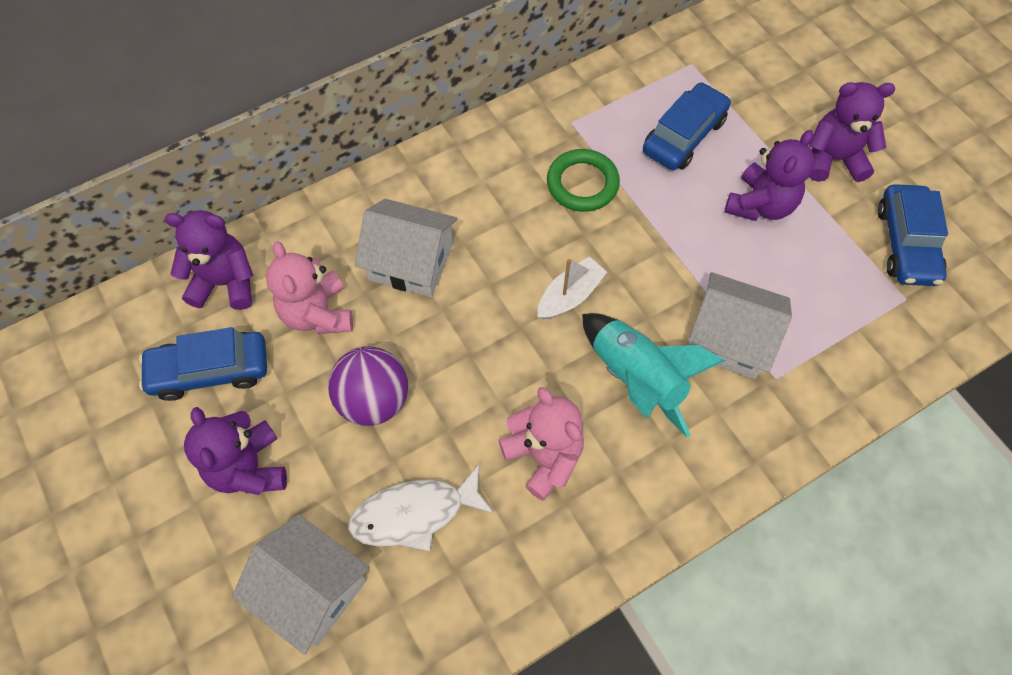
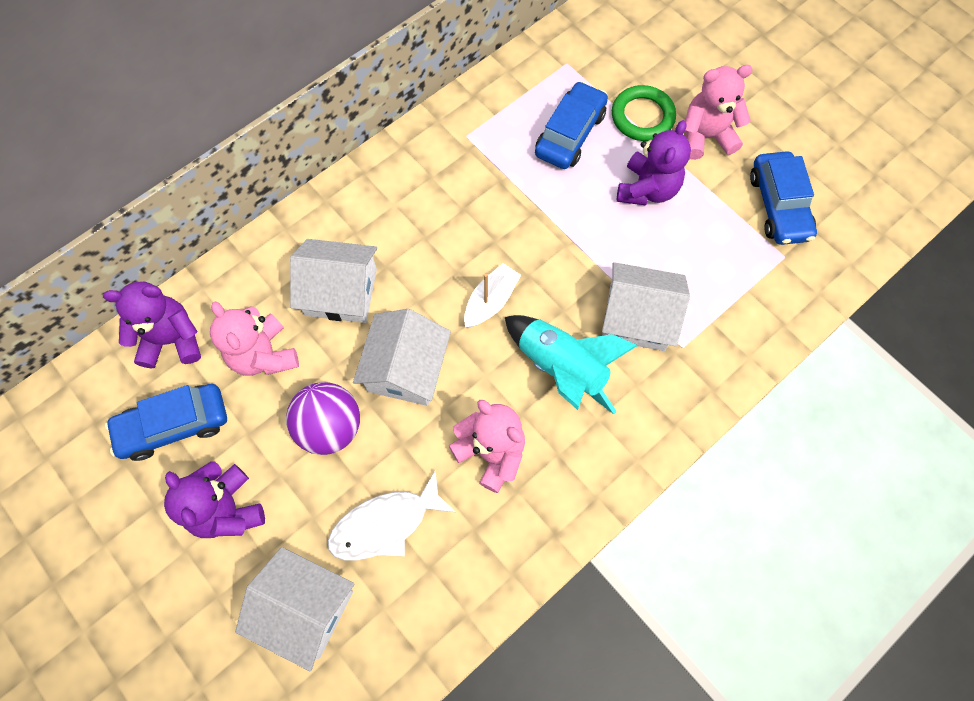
camera: 10 degrees left, 5 degrees up
(466, 352) = (406, 369): none -> white house
(582, 184) = (485, 193): green ring -> green ring (642, 116)
(833, 159) = (705, 136): purple teddy bear -> pink teddy bear

